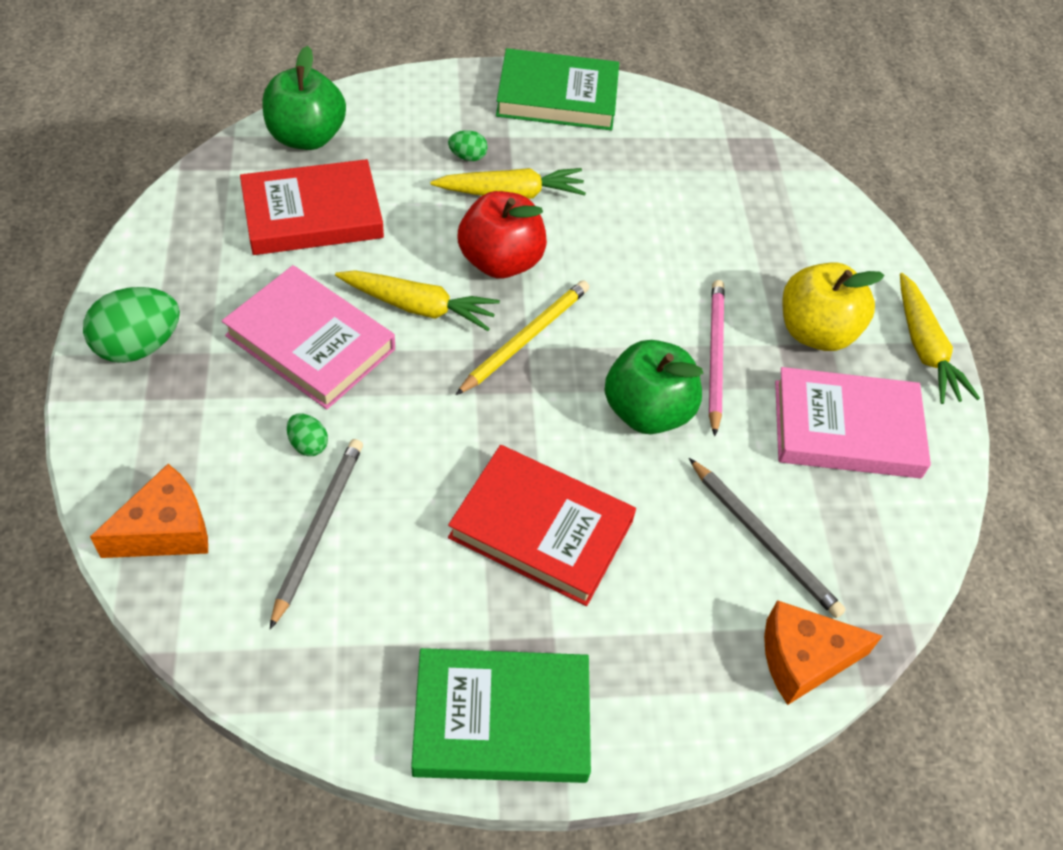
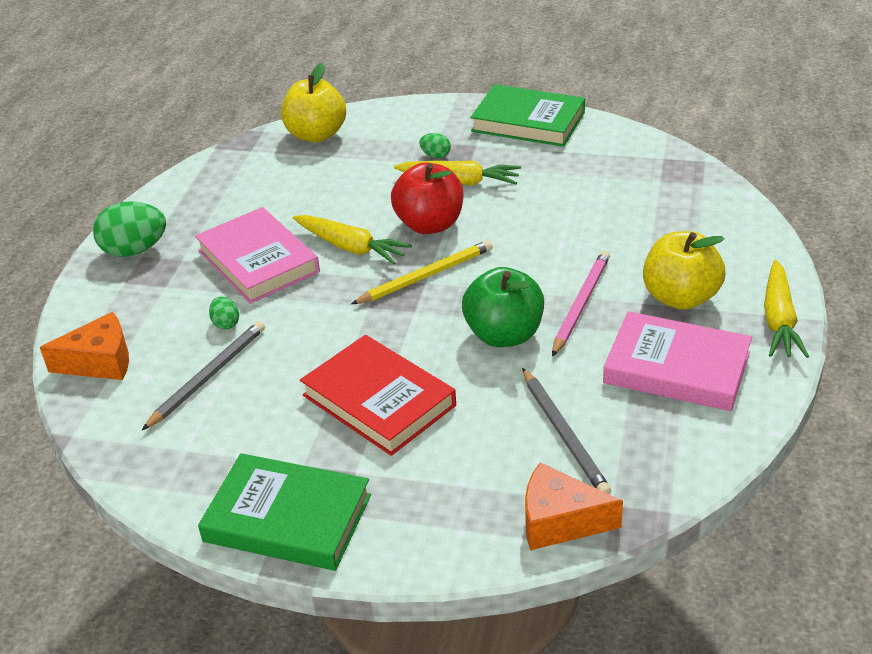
camera: 25 degrees right, 15 degrees down
(306, 137) = (316, 135): green apple -> yellow apple
(312, 214) = (298, 182): red book -> none

